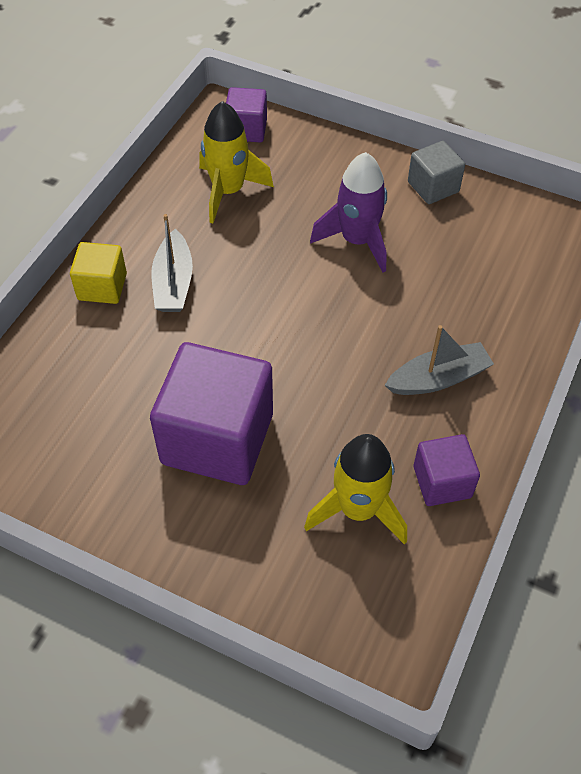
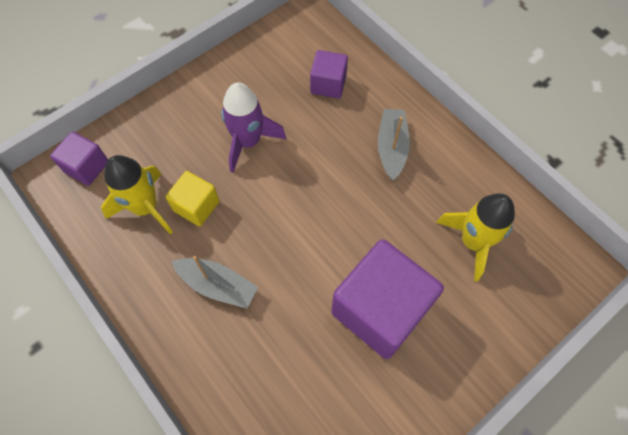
camera: 65 degrees left, 10 degrees up
(102, 287) = (191, 343): yellow cube -> yellow cube (196, 206)
(433, 187) = (226, 73): grey cube -> none
(442, 482) = (471, 183): purple cube -> purple cube (328, 84)

